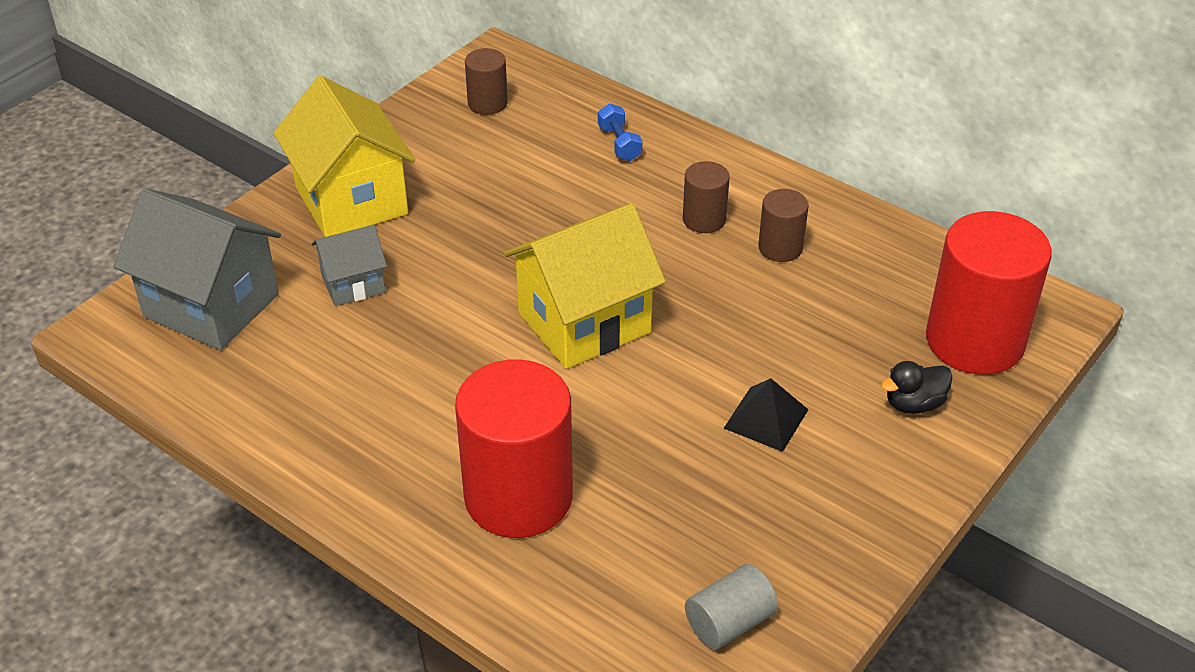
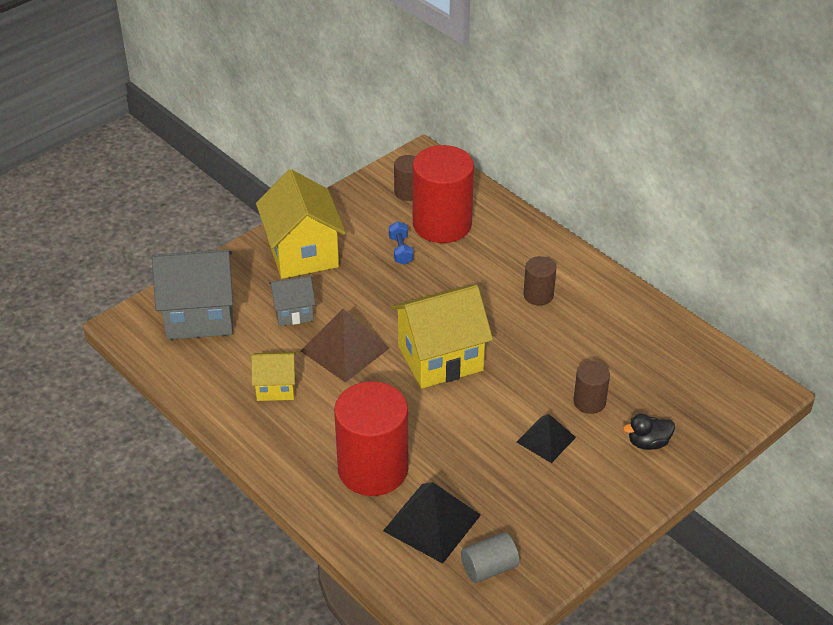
camera: 10 degrees right, 0 degrees up
(211, 305) = (199, 316): grey house -> grey house turned 45 degrees counterclockwise
(346, 395) = (276, 387): none -> yellow house
(440, 327) = (345, 349): none -> brown pyramid
(619, 144) = (492, 233): blue dumbbell -> blue dumbbell (400, 250)
(626, 565) = (431, 522): none -> black pyramid
(780, 247) = (586, 322): brown cylinder -> brown cylinder (589, 402)
(975, 341) = (702, 405): red cylinder -> red cylinder (442, 224)

